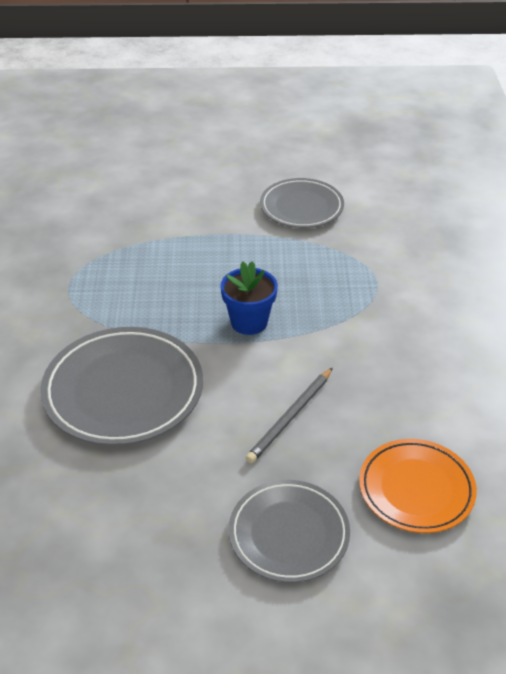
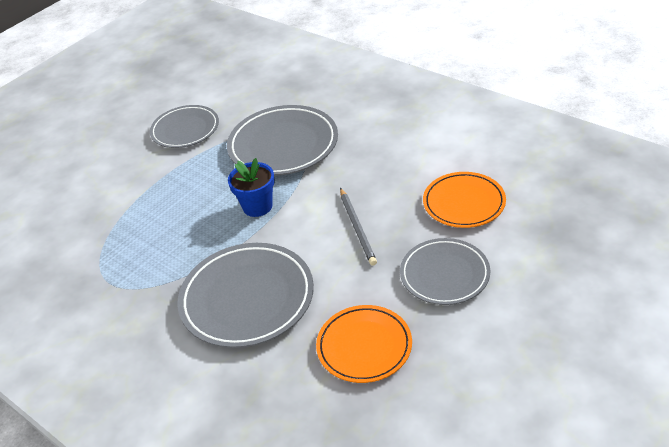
camera: 45 degrees left, 0 degrees up
(132, 521) = (364, 346): none -> orange plate
(353, 287) = (283, 145): none -> grey plate

